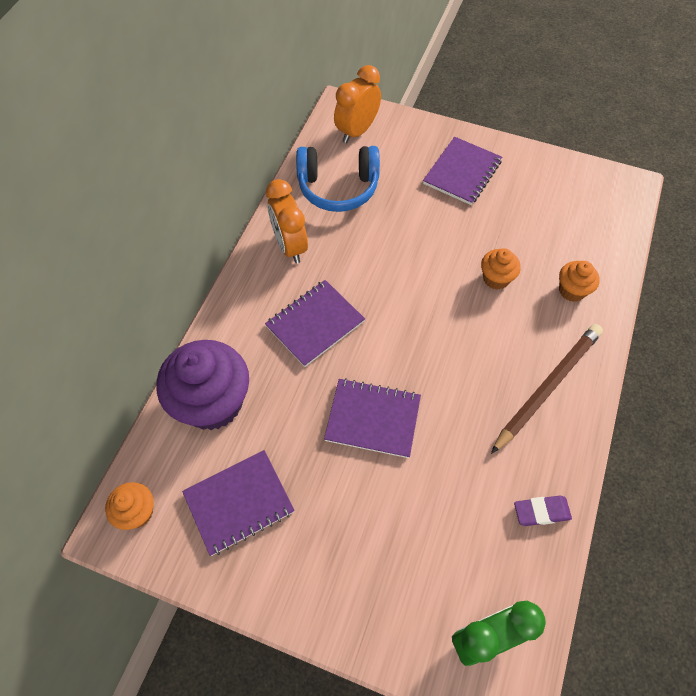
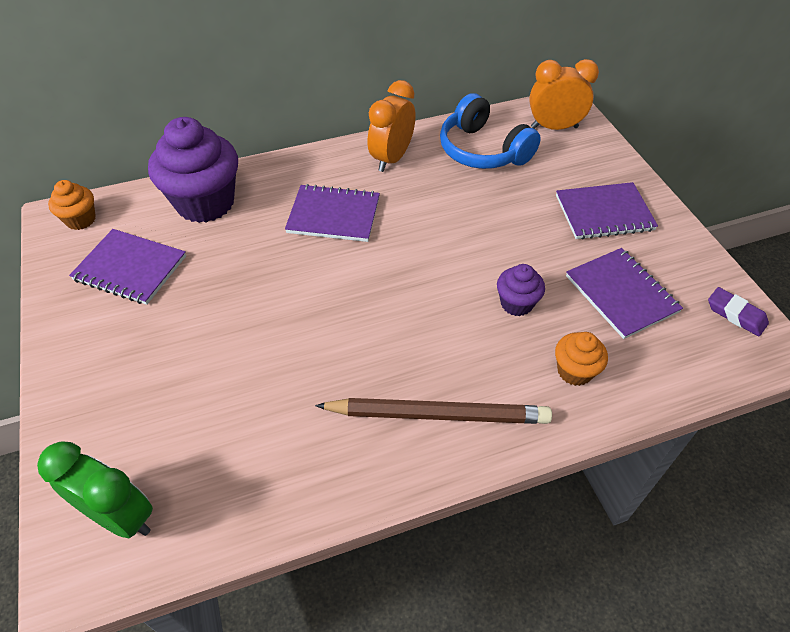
camera: 50 degrees right, 10 degrees down
(373, 418) = (278, 303): purple notebook -> purple notebook (621, 294)
(496, 278) = (516, 303): orange cupcake -> purple cupcake
(541, 512) = (290, 489): purple eraser -> purple eraser (735, 315)

